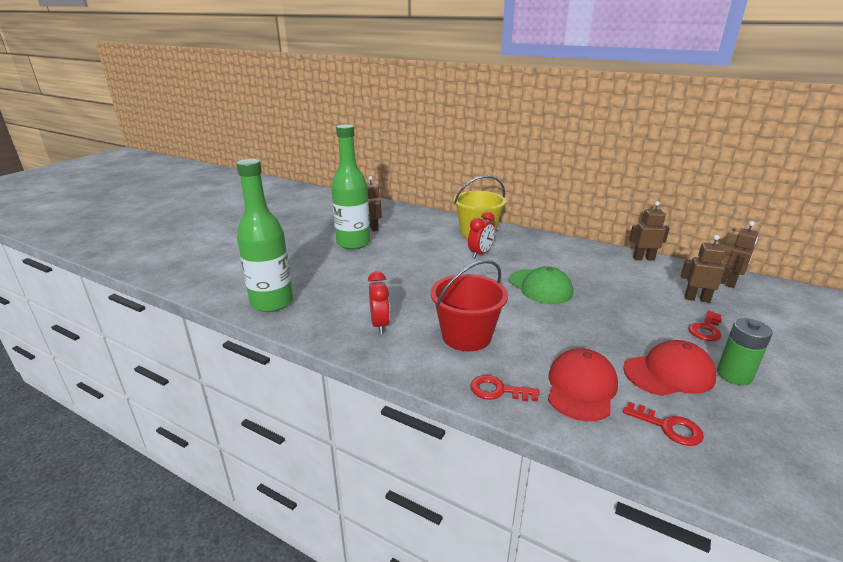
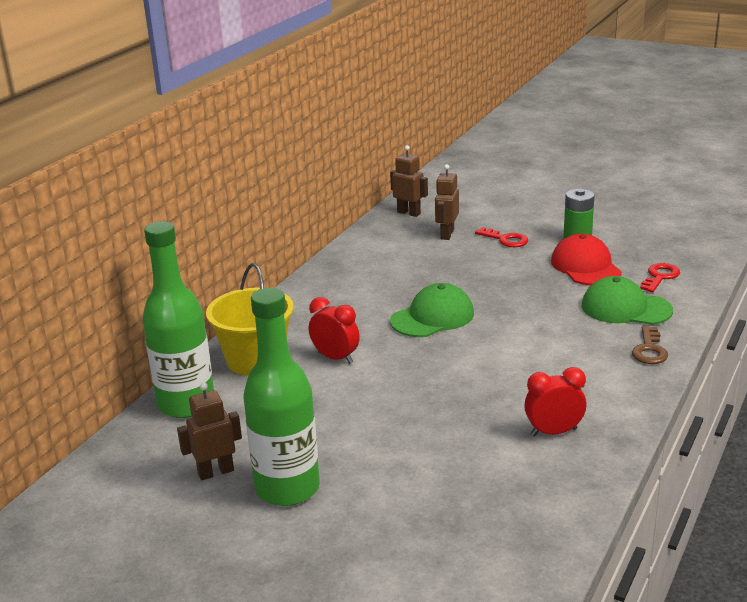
camera: 90 degrees left, 0 degrees up
(272, 302) = (519, 546): green bottle -> green bottle (186, 404)
(466, 336) = (559, 368): red bucket -> none
(498, 390) = (649, 350): red key -> brown key
(581, 388) = (625, 308): red cap -> green cap
(643, 258) = (350, 248): brown robot -> none

